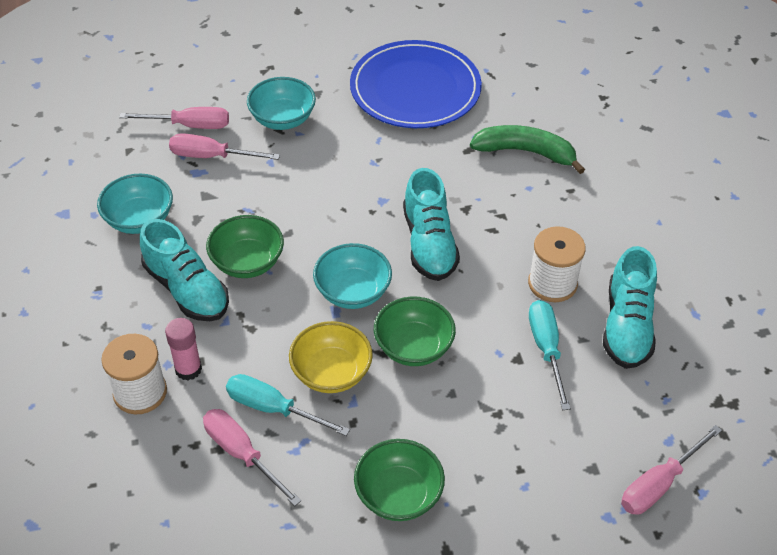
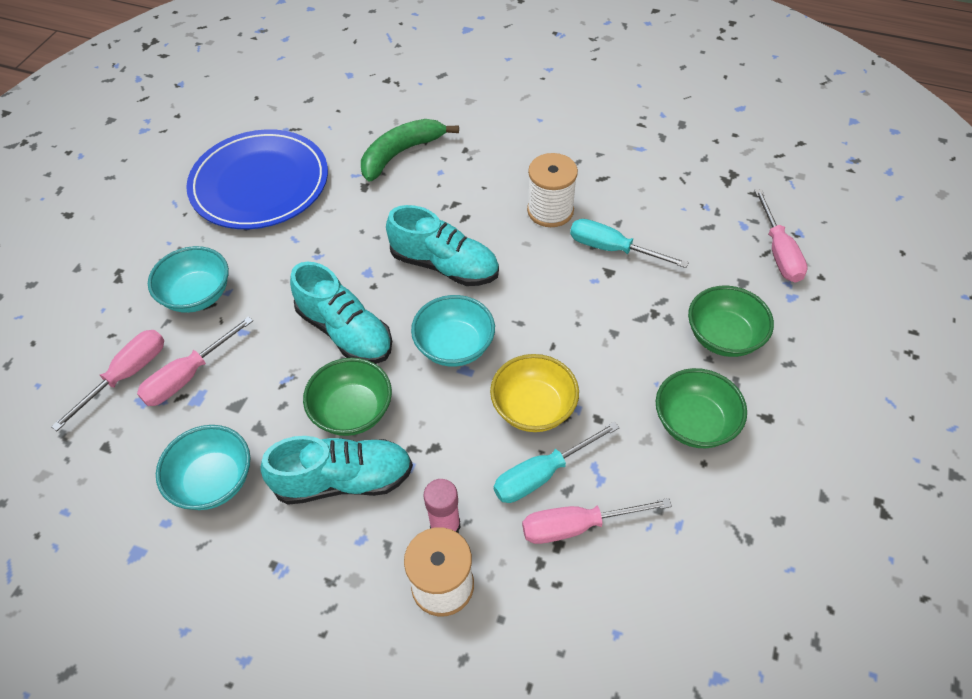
camera: 55 degrees left, 5 degrees up
(413, 347) = (548, 334): green bowl -> green bowl (723, 337)
(627, 326) = (624, 191): turquoise shoe -> turquoise shoe (345, 332)

